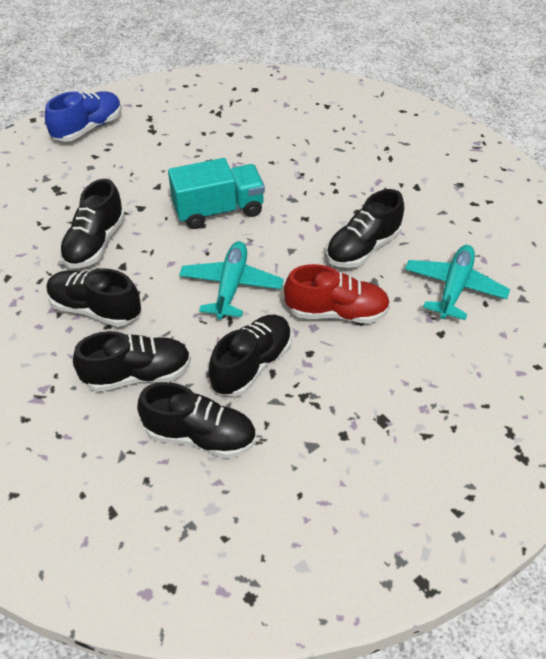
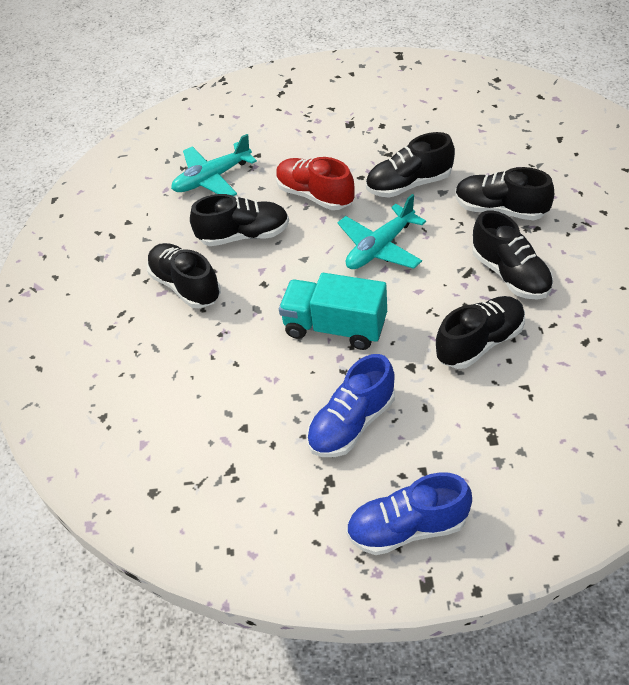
camera: 140 degrees left, 0 degrees up
(159, 161) = (352, 423): none -> blue shoe
(200, 436) = (477, 156): black shoe -> black shoe (185, 286)

